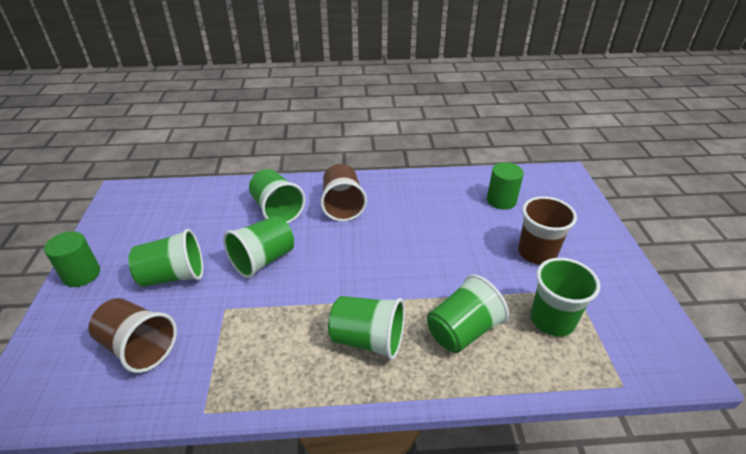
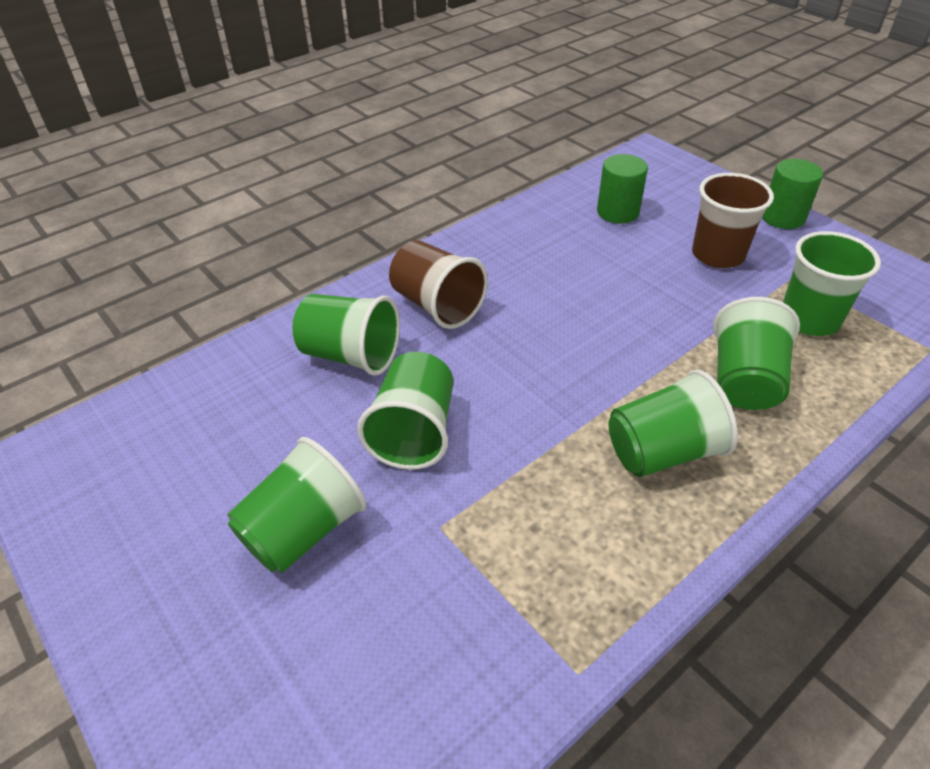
camera: 35 degrees left, 5 degrees up
(82, 274) = (130, 624): green cylinder -> green cylinder (782, 217)
(139, 347) = (378, 660): brown cup -> none

